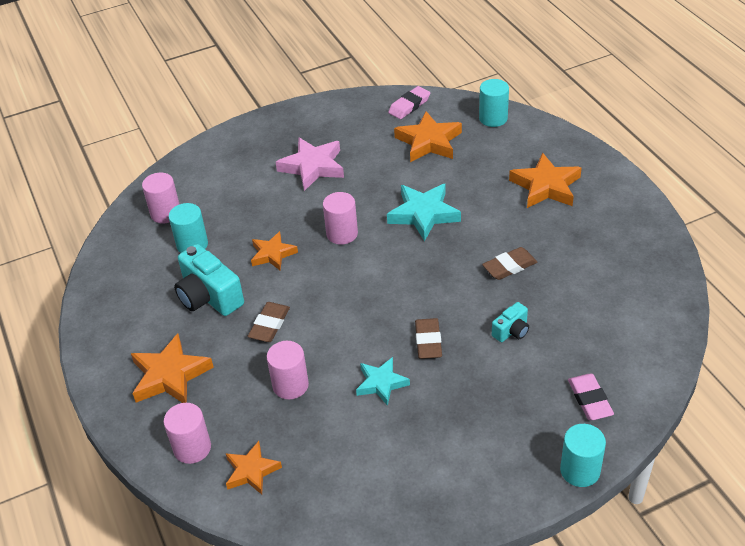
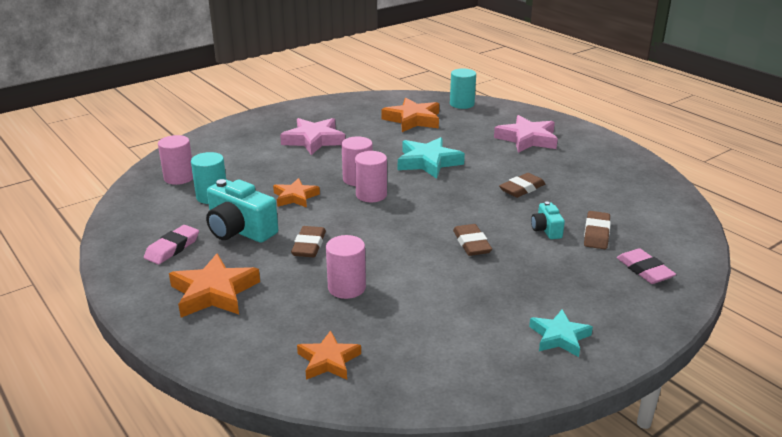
camera: 15 degrees left, 15 degrees down
(192, 448) = (255, 348): pink cylinder -> pink cylinder (371, 195)
(381, 383) = (439, 277): turquoise star -> turquoise star (559, 337)
(409, 105) = (386, 101): pink eraser -> pink eraser (172, 248)
(511, 331) = (546, 230): turquoise camera -> turquoise camera turned 135 degrees clockwise
(546, 186) = (527, 139): orange star -> pink star
(562, 342) = (596, 233): none -> brown eraser
(580, 470) = (666, 322): turquoise cylinder -> none

